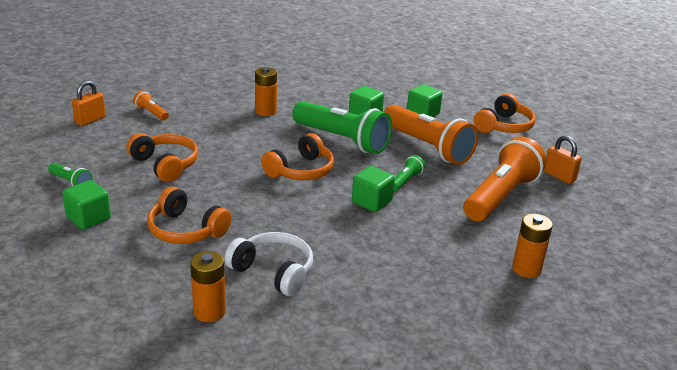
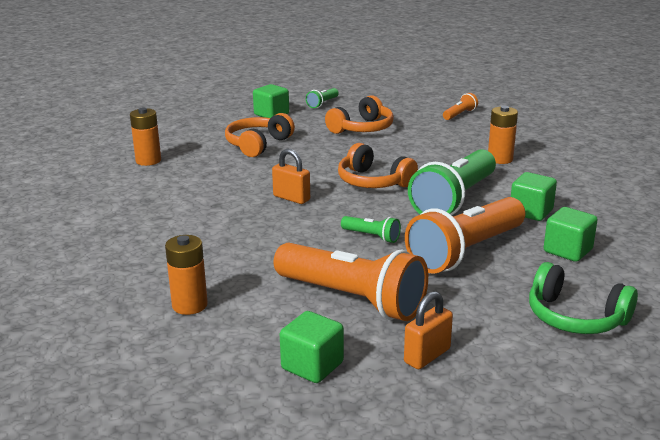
camera: 90 degrees right, 5 degrees down
(90, 120) = (430, 97): orange padlock -> orange padlock (291, 198)
(273, 272) = (197, 179): white headphones -> none
(371, 202) = (319, 218): green cube -> green cube (312, 366)
(504, 126) = (575, 317): orange headphones -> green headphones

